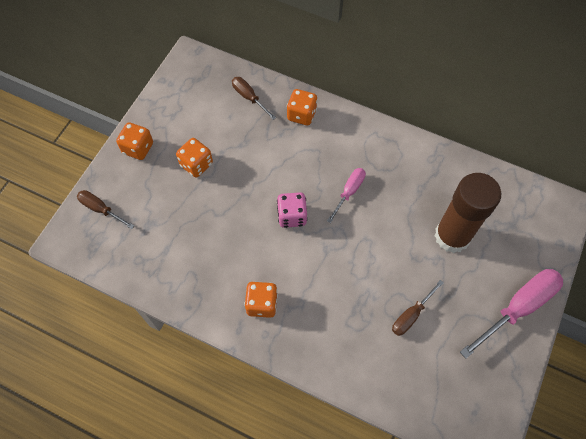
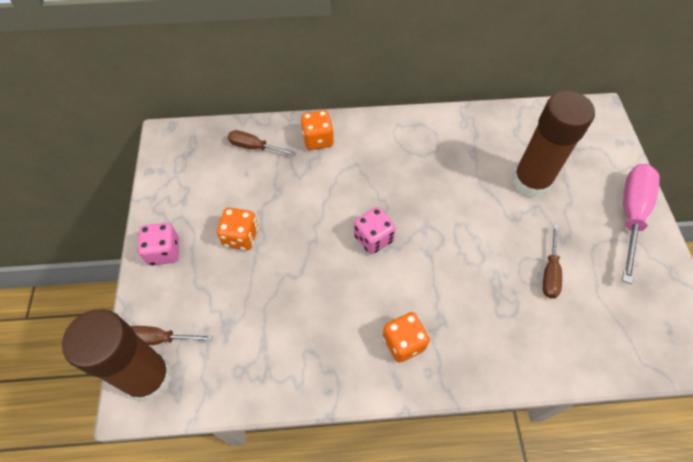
camera: 30 degrees left, 5 degrees down
(80, 231) = (148, 377): none -> brown glue stick
(138, 148) = (164, 252): orange dice -> pink dice
(349, 192) = (412, 188): pink screwdriver -> none

